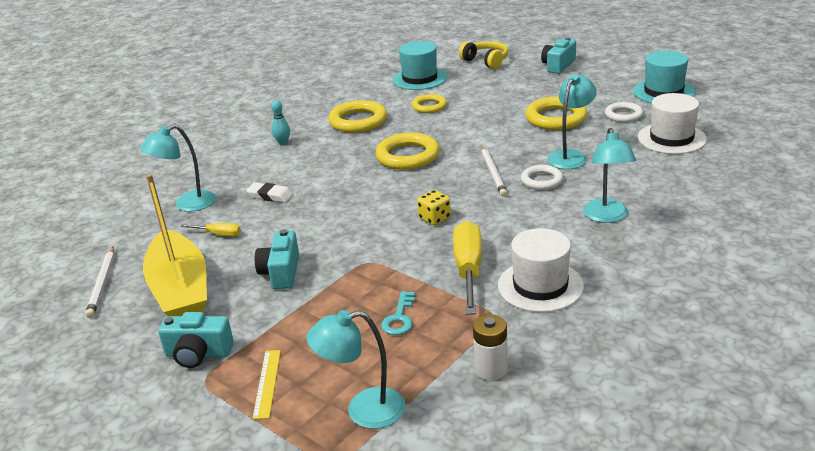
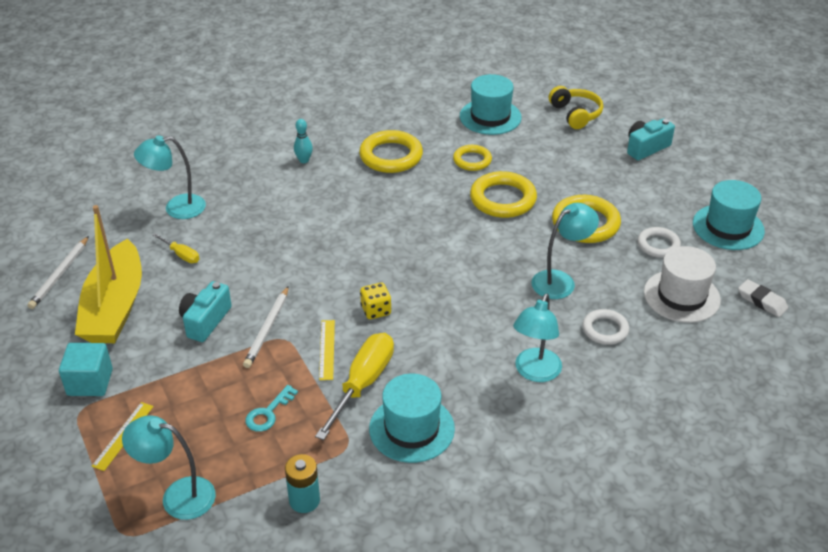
camera: 20 degrees right, 10 degrees up
(198, 354) = (90, 382): turquoise camera -> turquoise cube
(270, 196) = (252, 225): white eraser -> white eraser (762, 301)
(407, 156) = (405, 221): yellow ring -> yellow ring (503, 199)
(414, 257) = (327, 349): none -> yellow ruler
(491, 369) = (304, 500): white battery -> turquoise battery
(493, 173) = (470, 274): white pencil -> white pencil (267, 329)
(540, 286) = (411, 428): white hat -> turquoise hat
(541, 180) = (508, 302): white ring -> white ring (605, 329)

